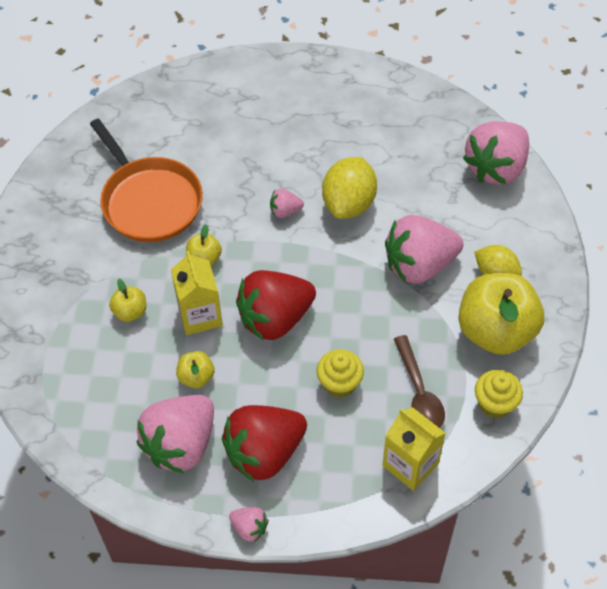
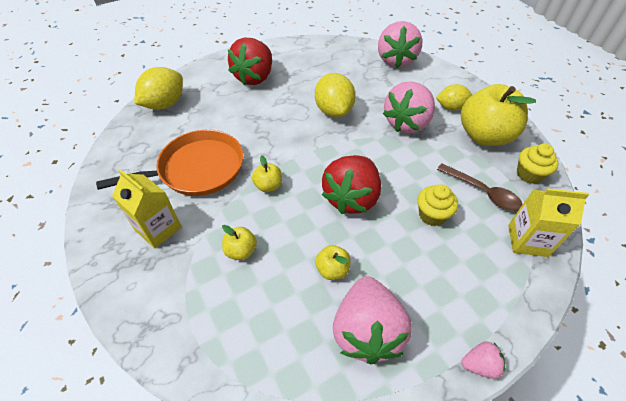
camera: 35 degrees left, 5 degrees down
(149, 201) = (197, 169): orange pan -> orange pan turned 45 degrees counterclockwise
(170, 97) = (165, 104): none -> yellow lemon
(200, 315) = (297, 224): yellow carton -> yellow carton (158, 229)
(264, 453) = (432, 295): red strawberry -> red strawberry (254, 77)
(285, 211) = (298, 132): pink strawberry -> none

